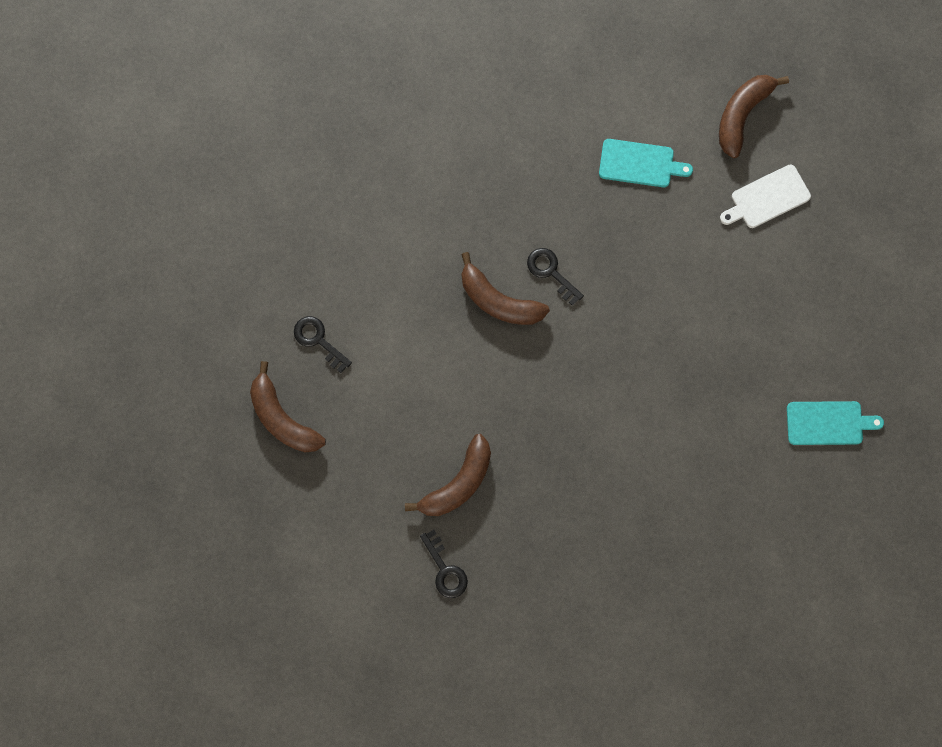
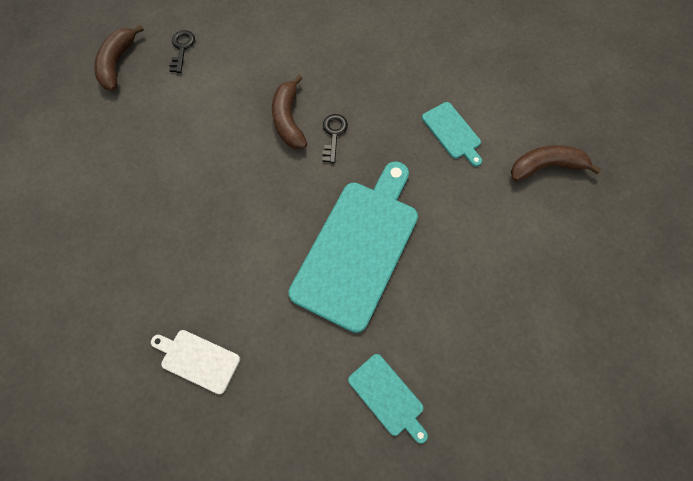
camera: 50 degrees right, 10 degrees down
(445, 569) = (77, 216): black key -> none
(458, 483) = (145, 182): brown banana -> none
(684, 343) = (358, 247): none -> turquoise cutting board
(767, 198) = (508, 224): white cutting board -> white cutting board (197, 360)

